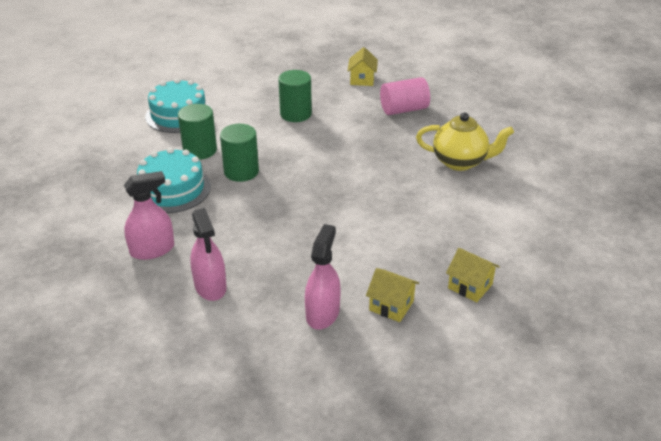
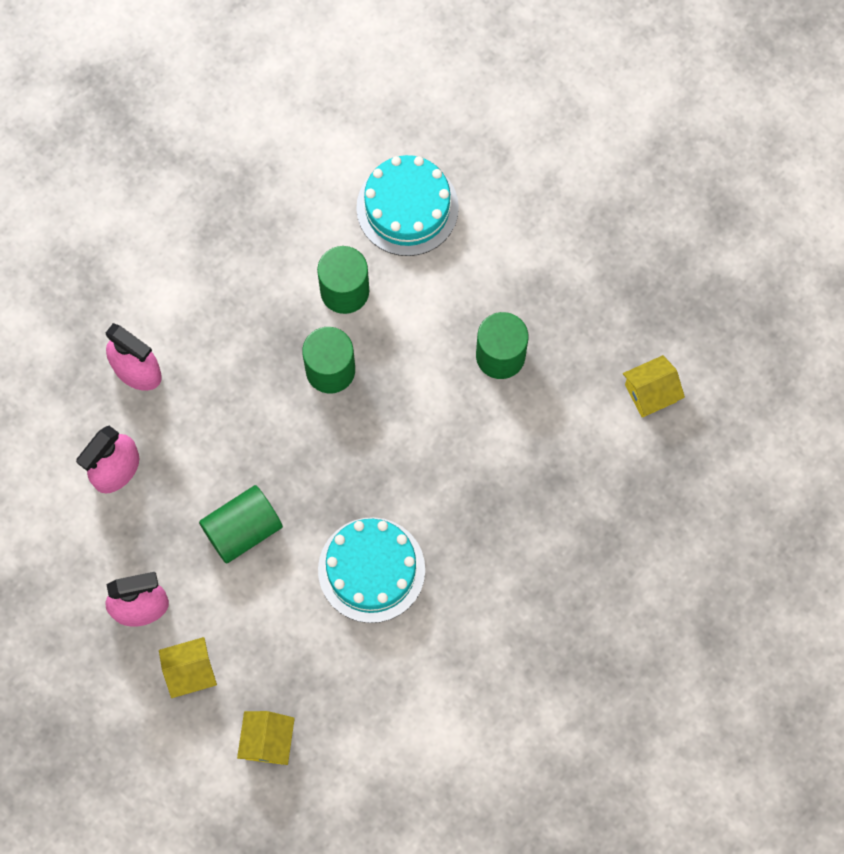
camera: 60 degrees right, 35 degrees up
(172, 189) = (250, 315): turquoise cake -> turquoise cake (371, 570)
(309, 243) = (243, 530): none -> green cylinder
(391, 306) = (190, 672): yellow house -> yellow house turned 75 degrees clockwise
(403, 109) = (601, 493): pink cylinder -> none
(460, 162) = (511, 628): yellow teapot -> none

